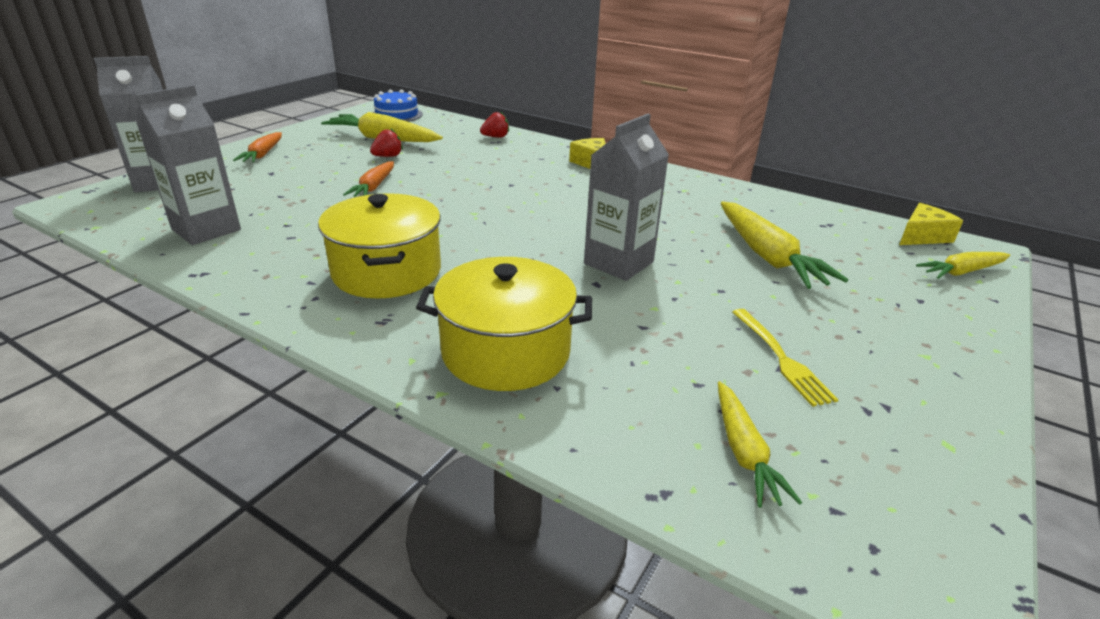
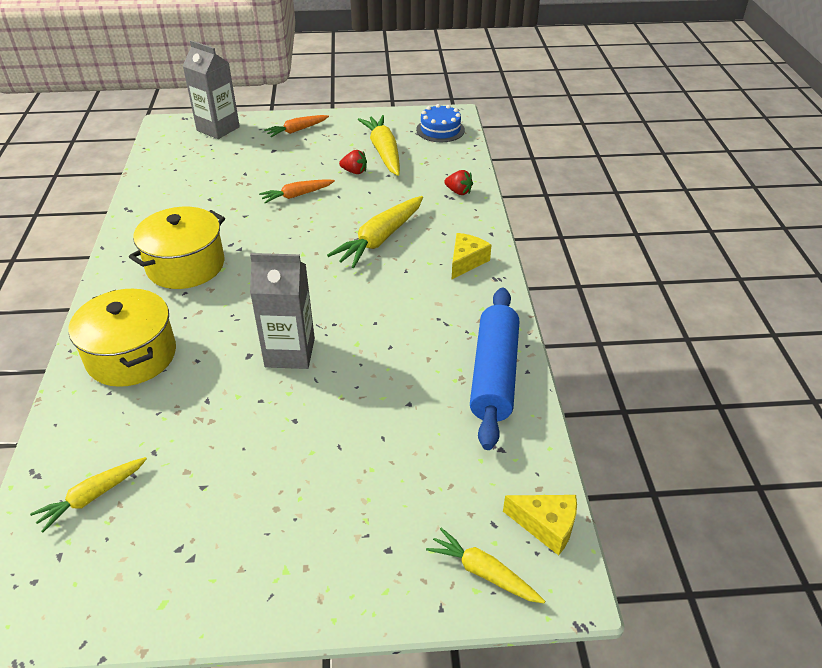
camera: 55 degrees right, 10 degrees up
(206, 229) = (176, 179): grey carton -> none
(742, 199) = (494, 374): none -> blue rolling pin
(767, 256) = (382, 428): yellow carrot -> yellow carrot (380, 239)
(781, 358) = (216, 484): yellow fork -> none

